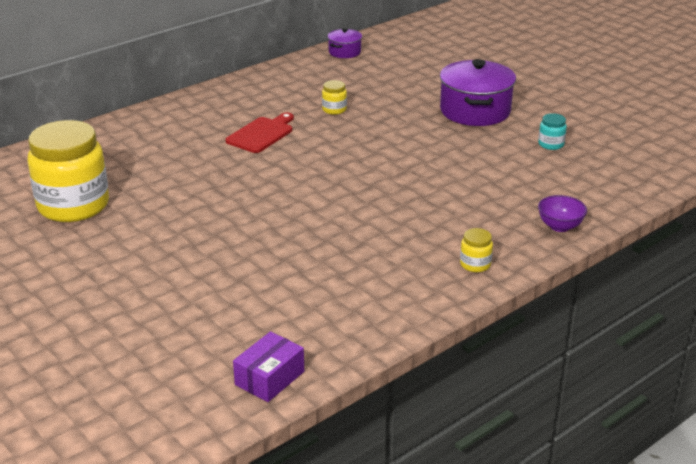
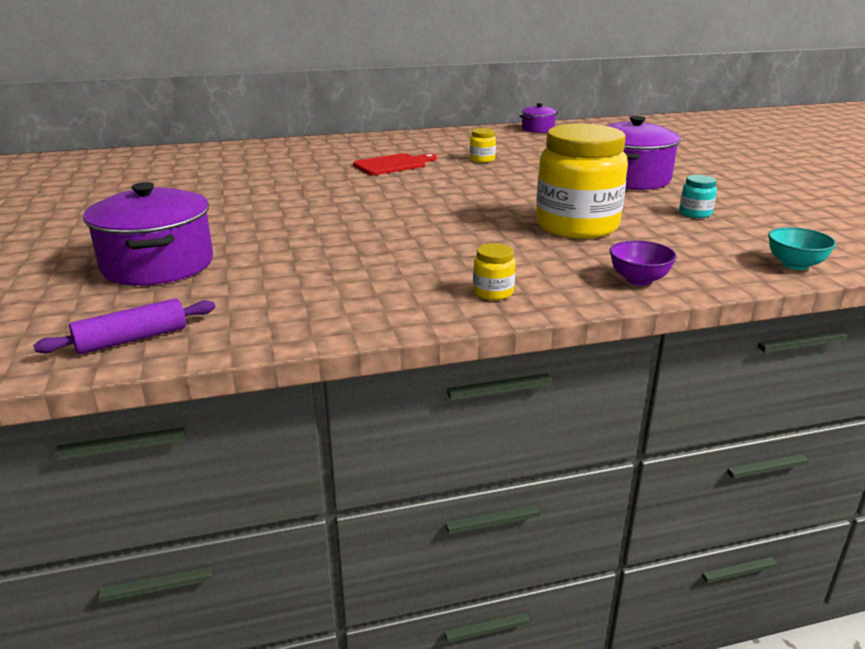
camera: 25 degrees right, 5 degrees down
(73, 206) = (167, 182): yellow jar -> yellow jar (577, 226)
(196, 305) = (158, 265): none -> purple pot
(269, 378) = (132, 339): purple box -> purple rolling pin
(646, 185) = (795, 265): none -> turquoise bowl

